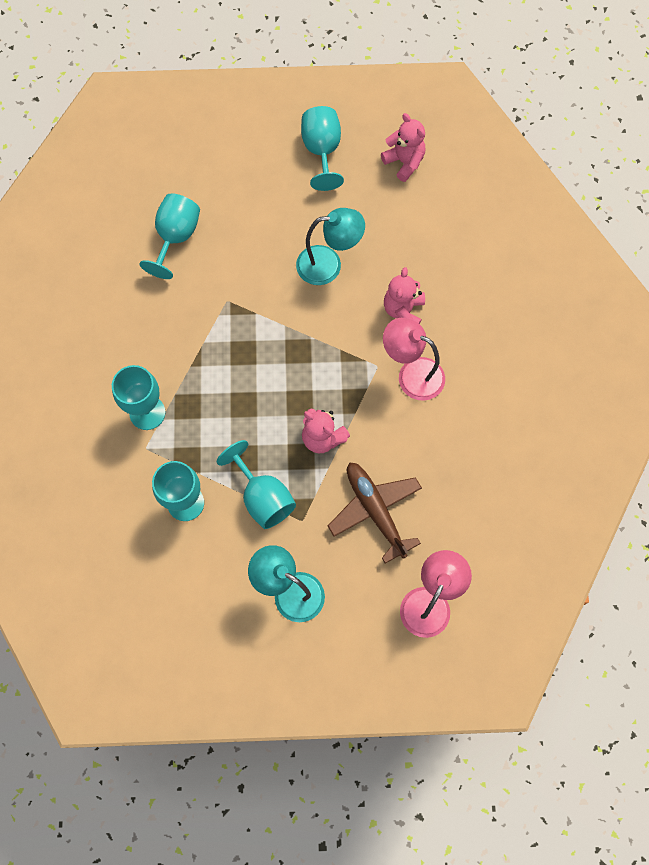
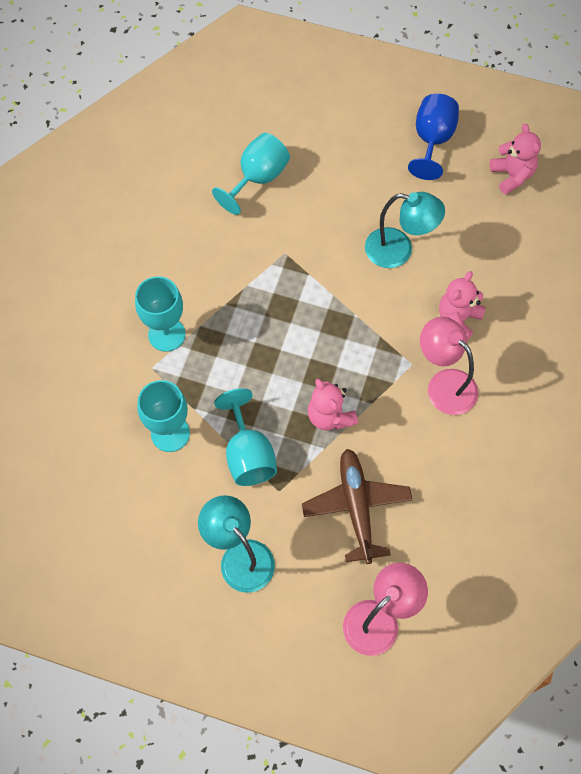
camera: 20 degrees right, 5 degrees down
(322, 151) = (432, 141): turquoise goblet -> blue goblet

